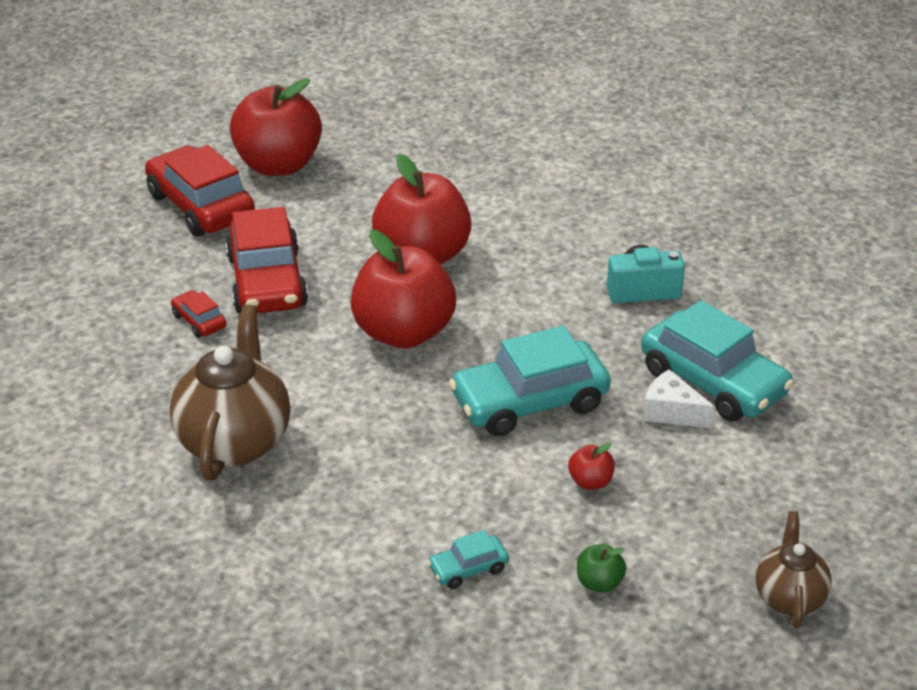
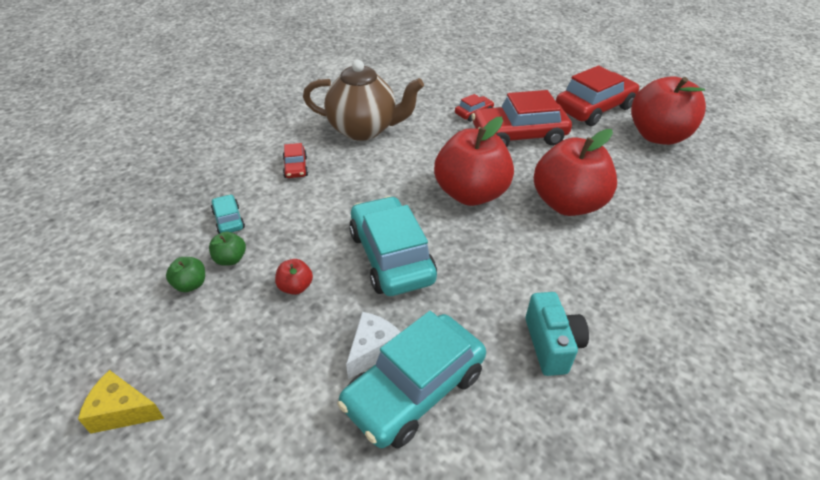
camera: 90 degrees right, 5 degrees up
(339, 511) = (296, 167): none -> red car
(548, 551) = (230, 259): none -> green apple
(789, 597) = (122, 411): brown teapot -> yellow cheese

